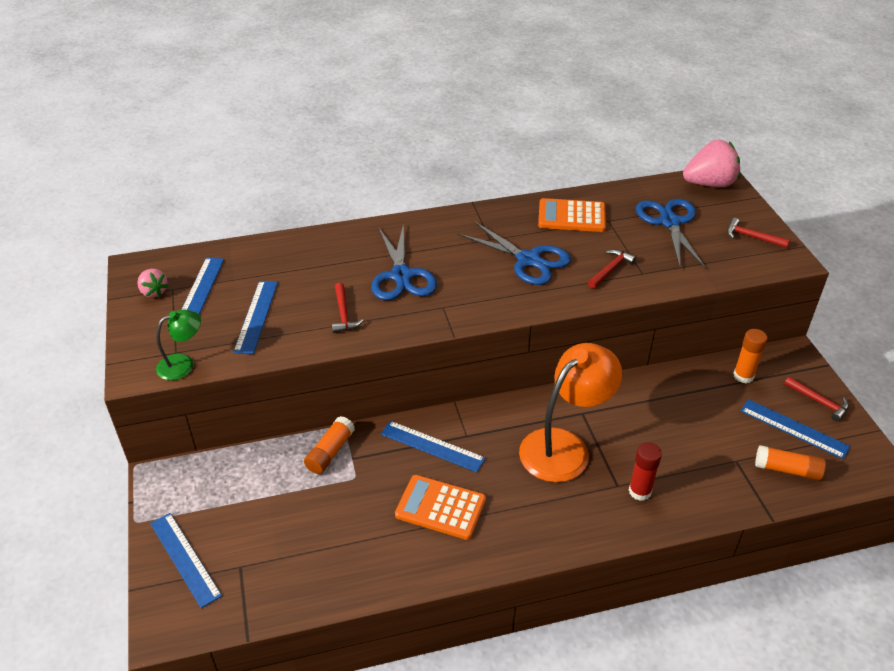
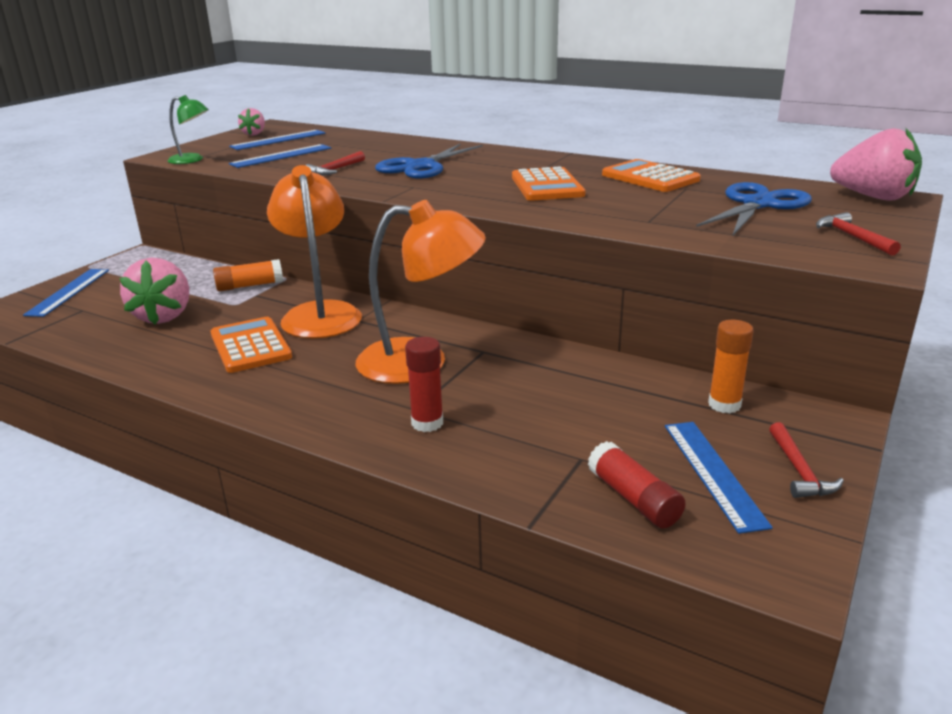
camera: 45 degrees right, 15 degrees down
(323, 526) = (164, 316): none -> pink strawberry
(432, 446) = (320, 313): blue ruler -> orange lamp
(528, 260) = (547, 186): blue scissors -> orange calculator
(611, 269) = (617, 210): red hammer -> none
(787, 470) = (633, 499): orange glue stick -> red glue stick

